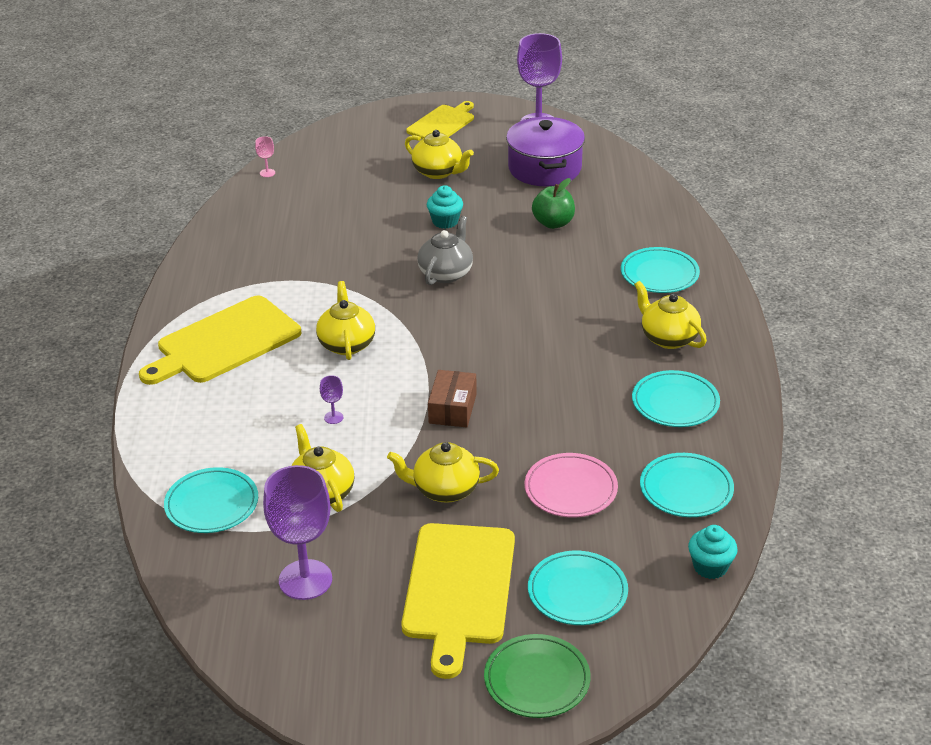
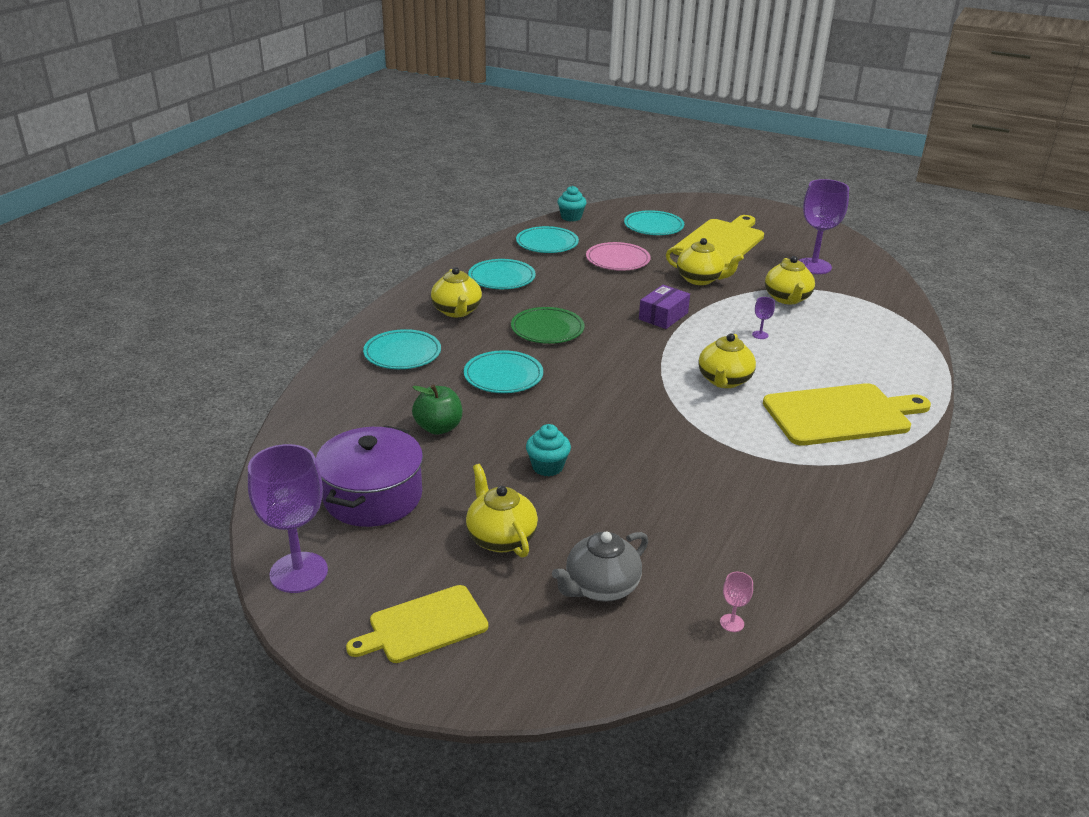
camera: 155 degrees left, 5 degrees down
(212, 504) = (870, 312): turquoise plate -> turquoise plate (503, 376)
(446, 273) = (590, 412): grey teapot -> grey teapot (600, 587)
(452, 408) = (663, 316): brown box -> purple box
(537, 680) = (701, 209): green plate -> green plate (547, 329)

